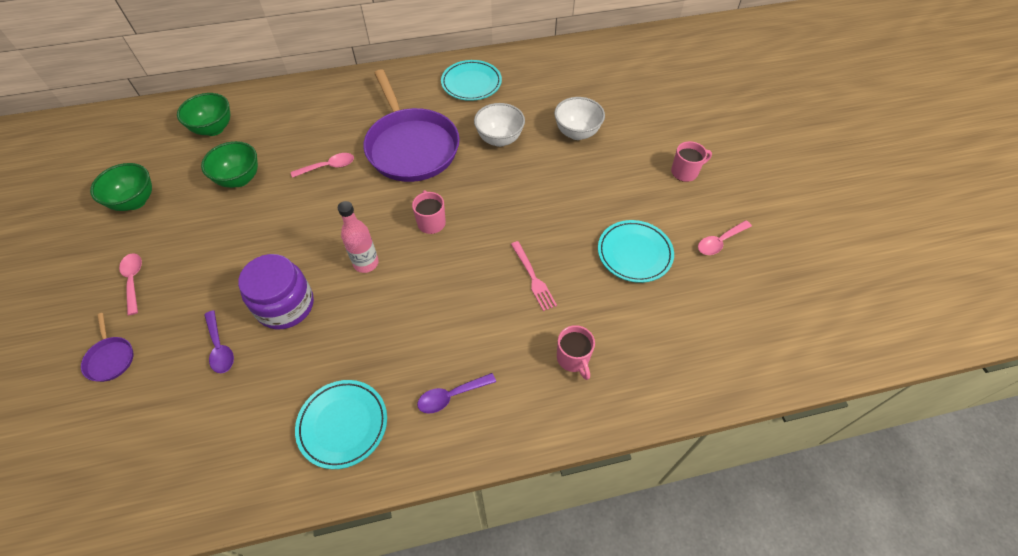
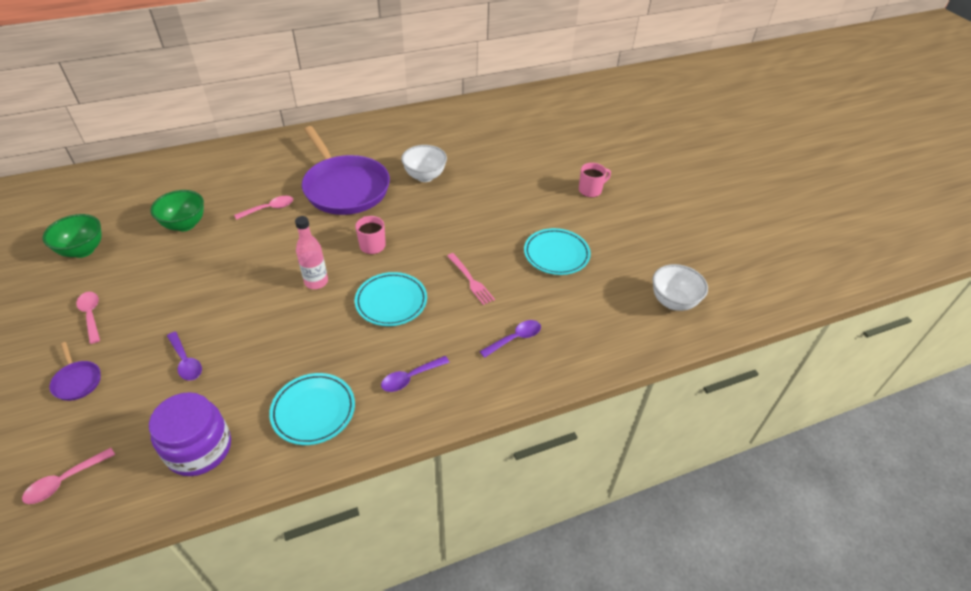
camera: 10 degrees left, 10 degrees down
(214, 129) = (153, 186): green bowl -> none
(285, 305) = (244, 322): purple jar -> purple jar (199, 449)
(471, 83) = (393, 135): turquoise plate -> turquoise plate (391, 302)
(573, 359) = (515, 338): pink mug -> purple spoon
(577, 133) = (493, 167): white bowl -> white bowl (673, 302)
(719, 242) = (627, 240): pink spoon -> pink spoon (64, 481)

